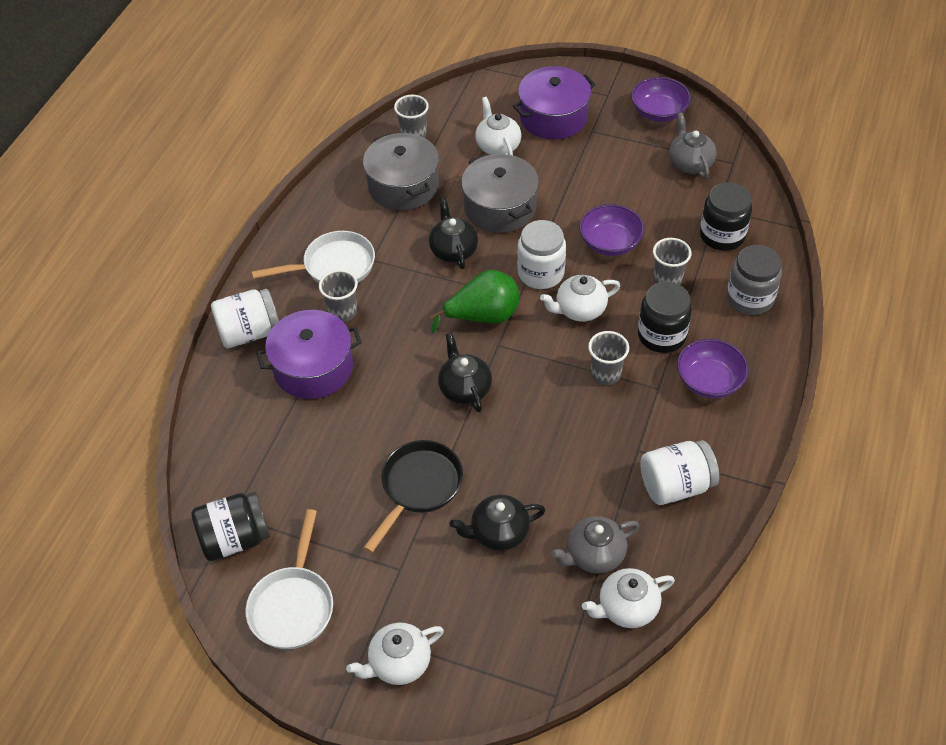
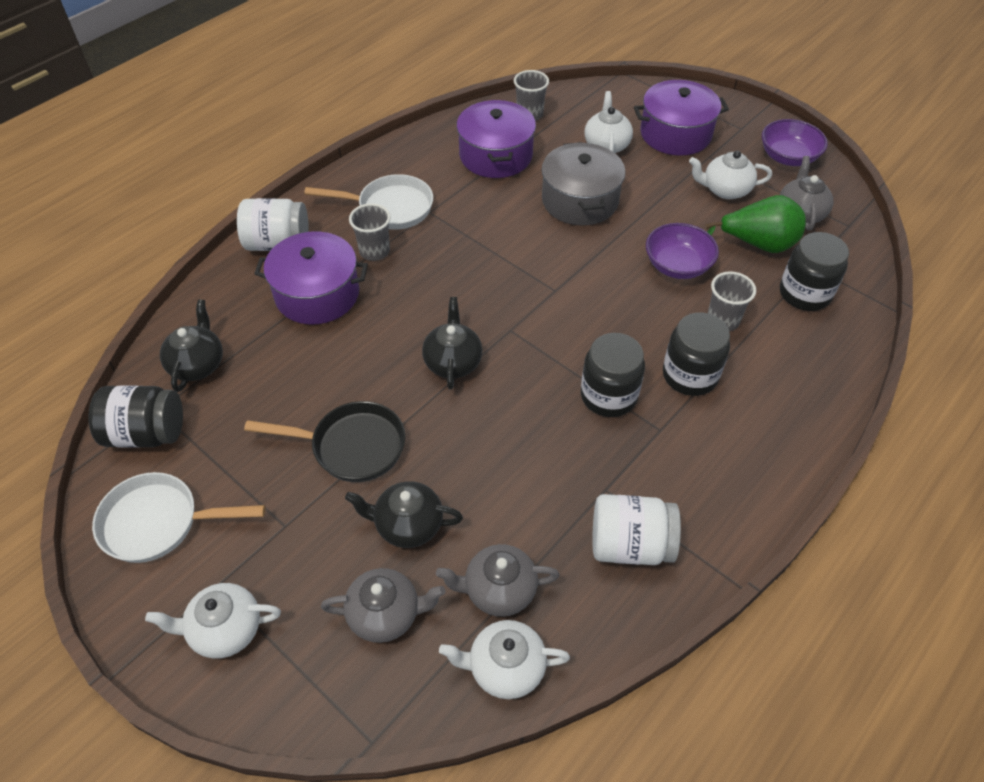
camera: 20 degrees right, 0 degrees up
(293, 605) = (159, 522): white pan -> white pan turned 60 degrees clockwise
(403, 186) = (496, 155): grey pot -> purple pot
(418, 487) = (351, 446): black pan -> black pan turned 45 degrees clockwise
(453, 250) = (512, 226): black teapot -> black teapot (197, 364)
(483, 316) = (509, 297): green pear -> green pear (757, 244)
(518, 604) = (386, 614): none -> grey teapot
(540, 273) = (590, 273): white jar -> none
(579, 310) = (612, 321): white teapot -> white teapot (725, 190)
(605, 374) = (608, 396): grey cup -> black jar
(709, 381) = (722, 441): purple bowl -> none
(749, 298) = (808, 367): grey jar -> none

